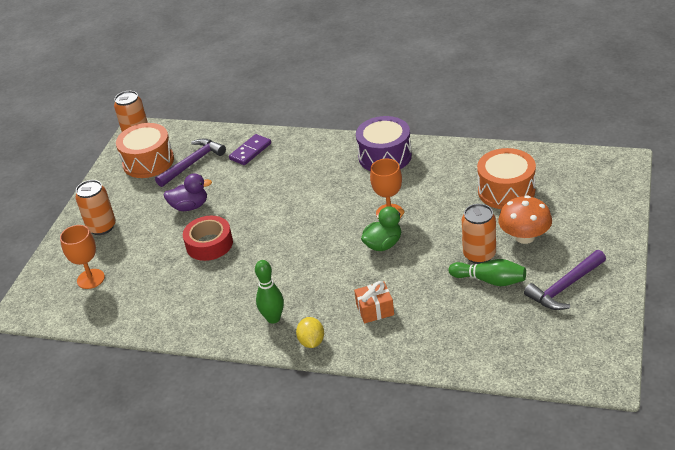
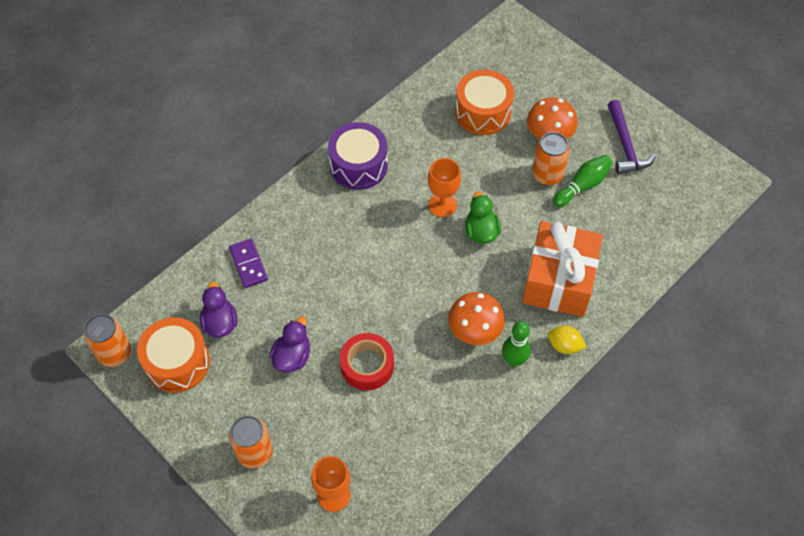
camera: 65 degrees left, 20 degrees up
(193, 163) = (220, 323): purple hammer -> purple duck
(285, 284) = (475, 330): none -> orange mushroom
(375, 310) = (558, 280): orange gift -> orange gift, size x2.24

